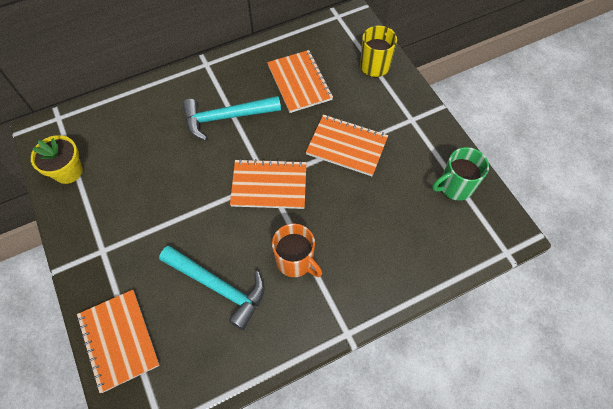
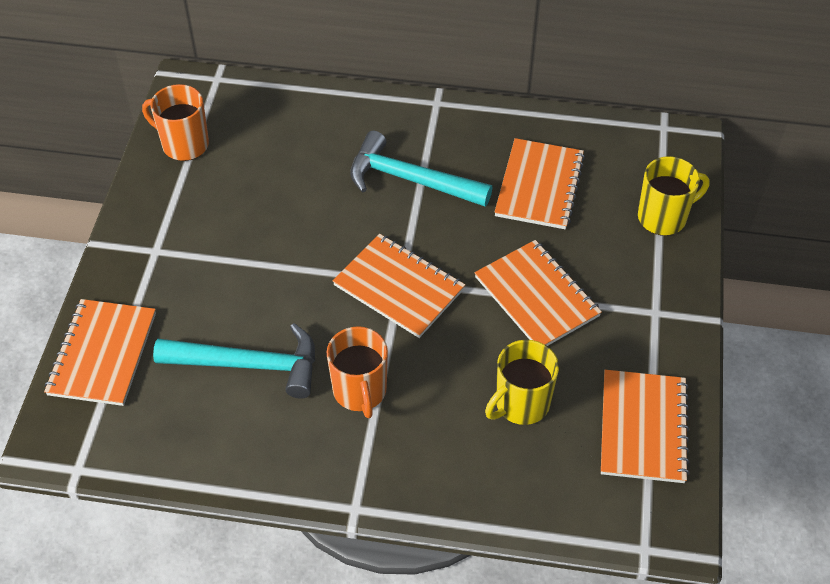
camera: 35 degrees right, 10 degrees down
(68, 171) = (184, 144): yellow flower pot -> orange mug
(219, 287) = (249, 365): turquoise hammer -> turquoise hammer turned 60 degrees counterclockwise
(386, 212) = (521, 404): none -> yellow mug
(455, 186) = (643, 428): green mug -> orange notebook

